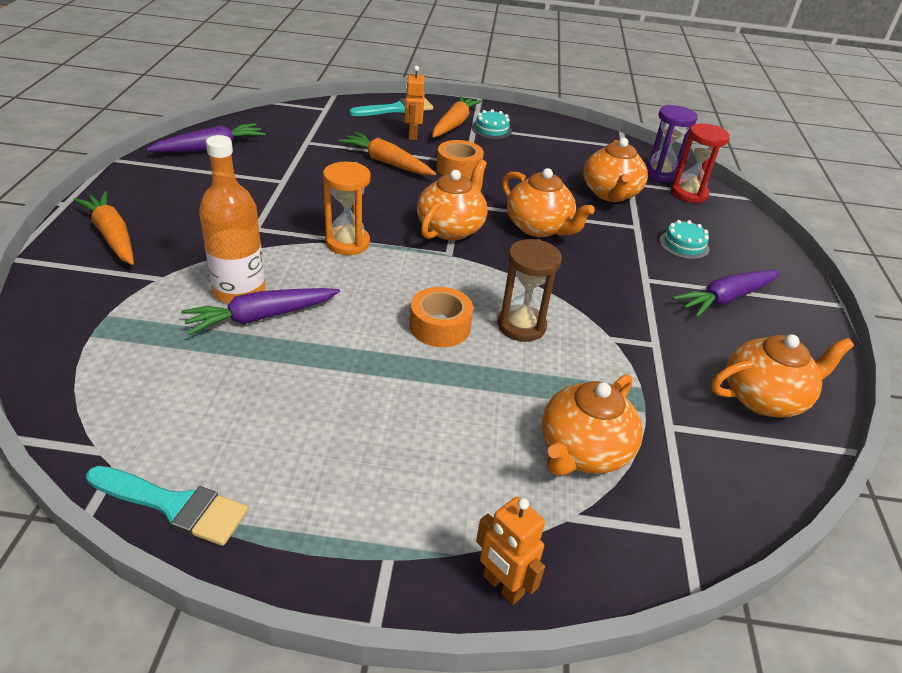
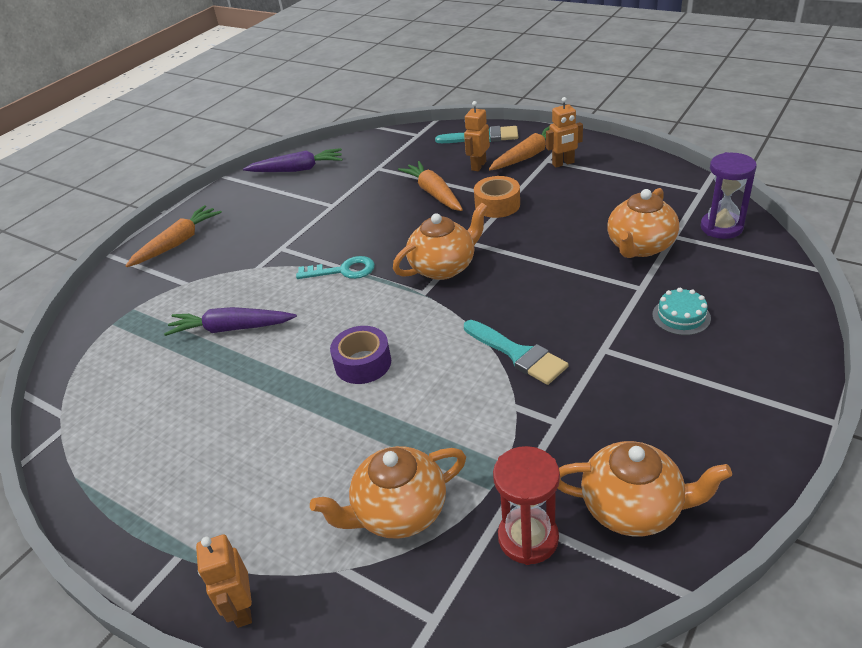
camera: 35 degrees right, 0 degrees up
(112, 236) = (178, 243): orange carrot -> orange carrot turned 45 degrees clockwise
(174, 505) = (75, 469): turquoise brush -> turquoise brush (518, 354)
(239, 291) = (231, 303): orange bottle -> none
(347, 243) = (343, 270): orange hourglass -> turquoise key
(440, 326) = (363, 363): orange tape -> purple tape
(491, 129) = (563, 163): turquoise cake -> orange robot
(521, 326) = (436, 376): brown hourglass -> none
(539, 228) = (531, 276): orange teapot -> none
(689, 193) = (738, 255): red hourglass -> red hourglass (528, 538)
(725, 299) = (681, 387): purple carrot -> none

